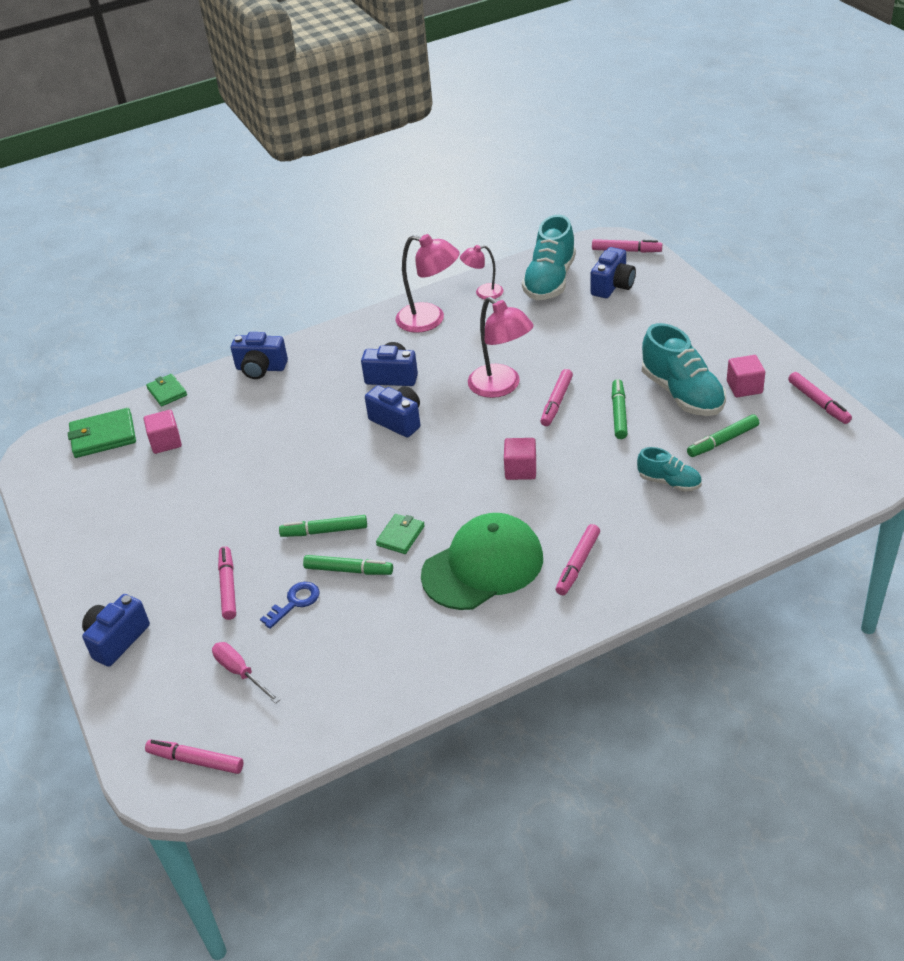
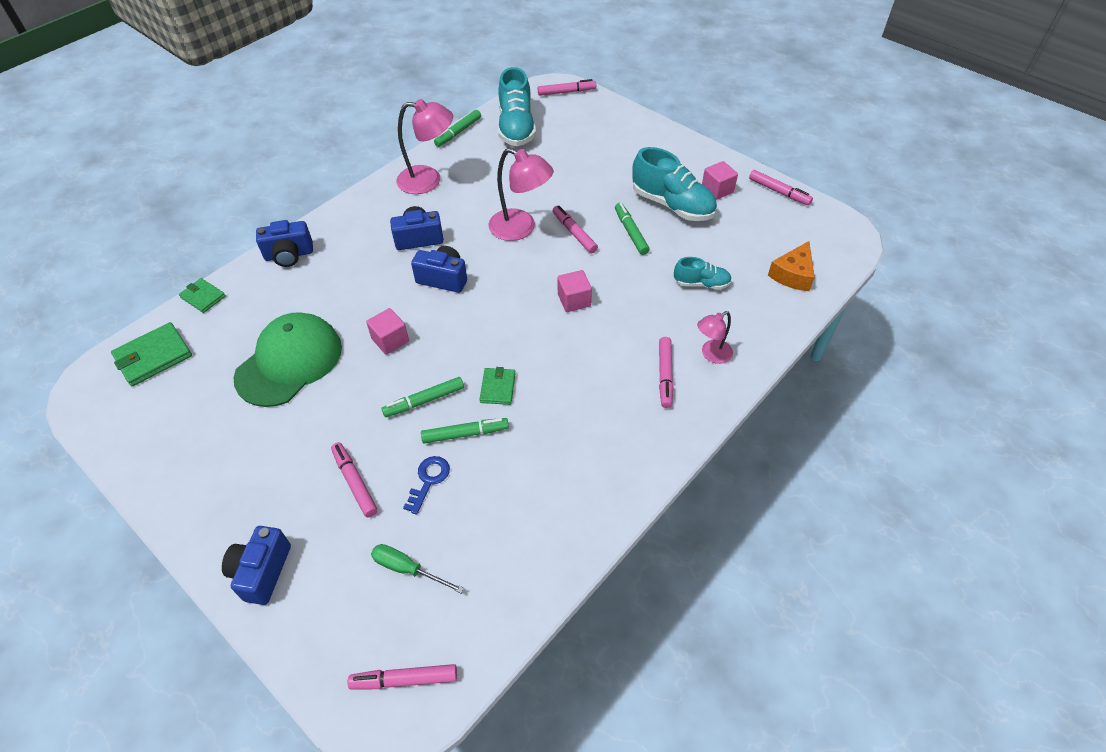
camera: 25 degrees left, 10 degrees up
(166, 442) = (224, 348): pink cube -> pink cube (390, 340)
(240, 672) = (407, 569): pink screwdriver -> green screwdriver
(483, 293) = (464, 148): pink lamp -> pink lamp (711, 354)
(483, 566) = (585, 398): green cap -> green cap (289, 362)
(556, 402) = (574, 233): pink marker -> pink marker turned 150 degrees clockwise
(612, 286) = (570, 123): blue camera -> none
(722, 441) = (724, 239): green marker -> green marker (458, 132)
(782, 494) = (792, 274): none -> orange cheese

